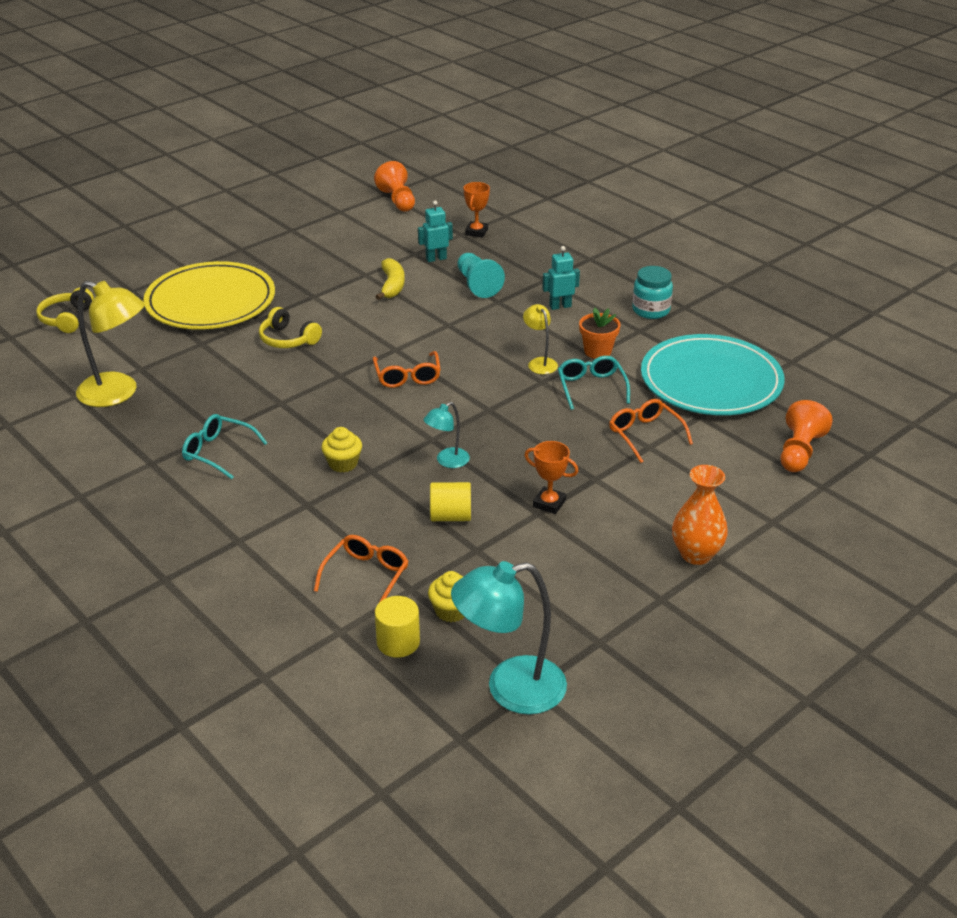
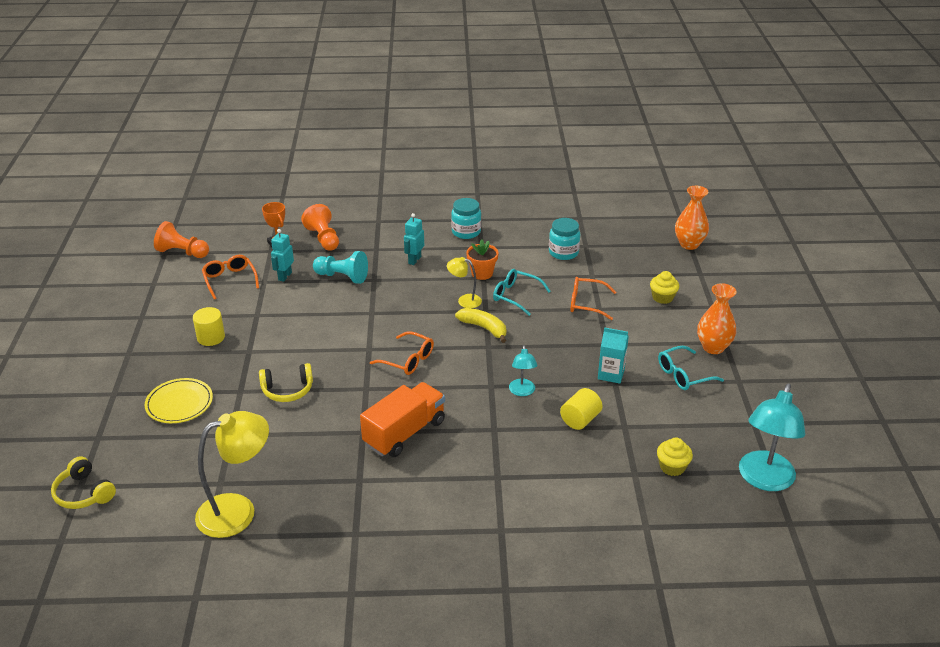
camera: 50 degrees left, 0 degrees up
(210, 301) = (179, 403): yellow plate -> yellow plate, size x0.53
(218, 452) = (385, 491): turquoise glasses -> turquoise glasses (683, 375)
(305, 424) = (404, 433): none -> orange truck
(343, 463) = (471, 438): yellow cupcake -> yellow cupcake (662, 297)
(366, 576) = (602, 487): orange glasses -> orange glasses (230, 280)
(392, 286) = (289, 311): yellow banana -> yellow banana (484, 328)
(398, 642) = (680, 505): yellow cylinder -> yellow cylinder (211, 337)
(549, 503) = (611, 374): orange trophy -> turquoise carton
(711, 381) = (563, 253): turquoise plate -> turquoise jar
(799, 451) = (662, 263): orange pawn -> orange pawn (323, 238)
(867, 454) = (689, 244): none -> orange vase

